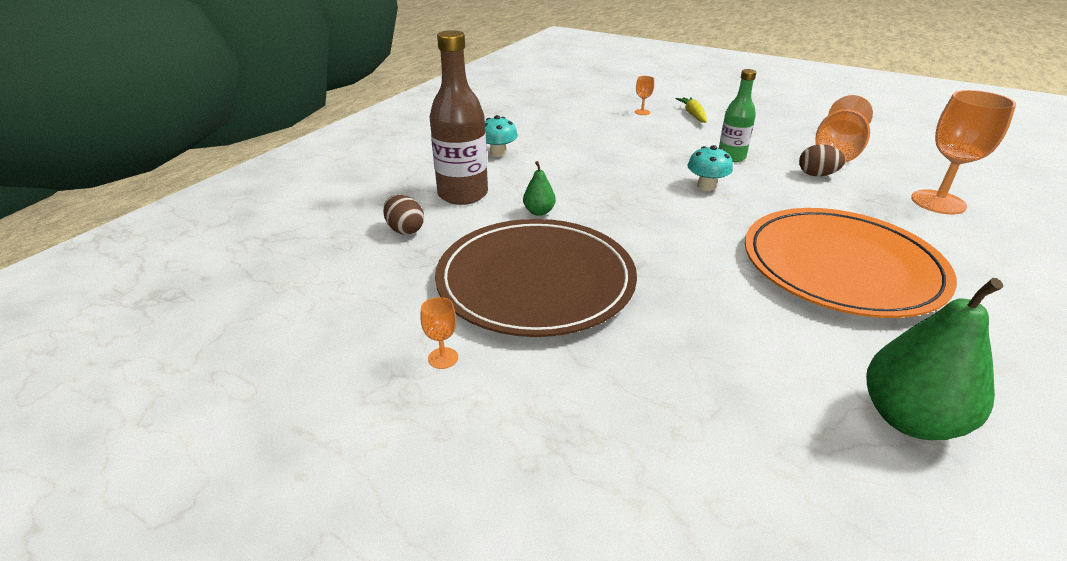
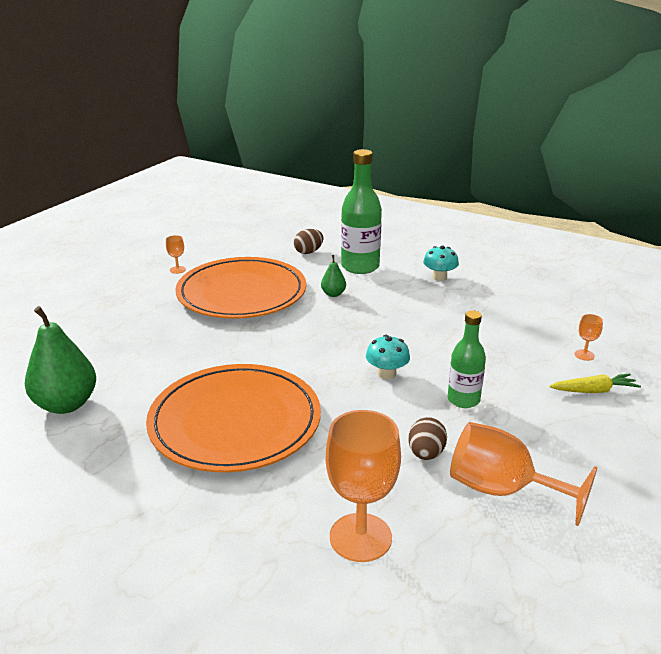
camera: 90 degrees right, 5 degrees down
(463, 194) = (360, 267): brown bottle -> green bottle
(535, 281) = (242, 293): brown plate -> orange plate

